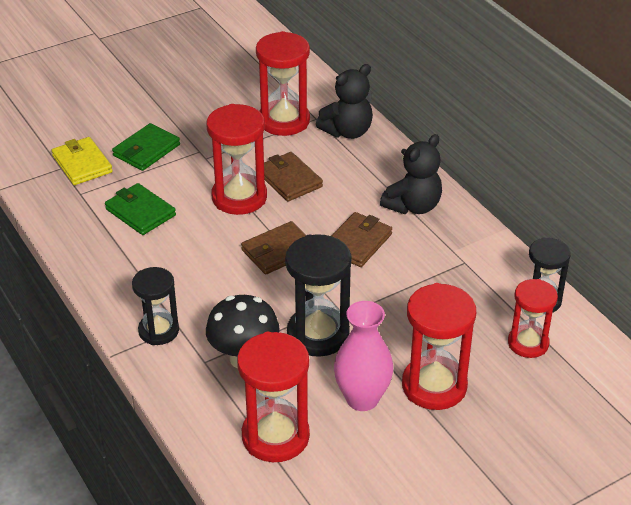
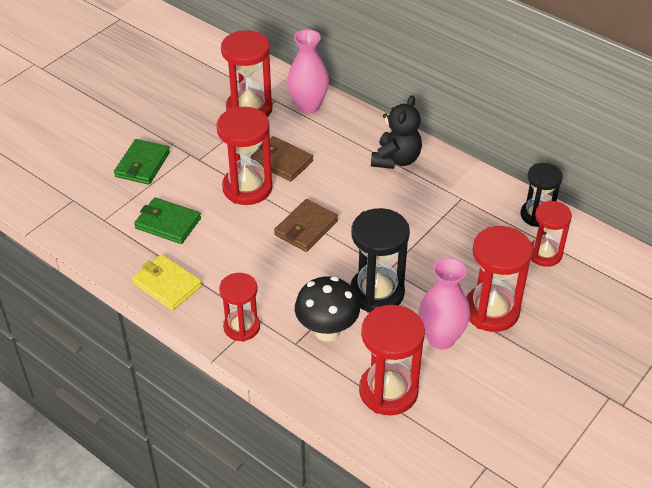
camera: 20 degrees left, 5 degrees up
(82, 164) = (91, 191): yellow wallet -> yellow wallet (167, 285)
(158, 331) = (241, 327): black hourglass -> red hourglass
(347, 131) = (308, 106): black teddy bear -> pink vase
(358, 242) = (367, 203): brown wallet -> none

